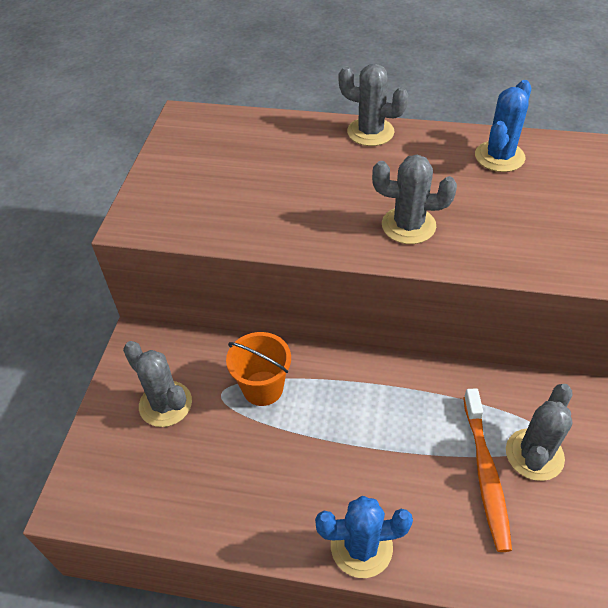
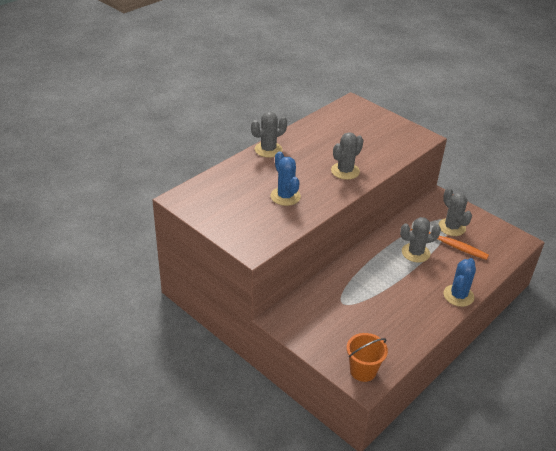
camera: 60 degrees left, 10 degrees down
(165, 404) = (332, 325): grey cactus -> grey cactus (415, 253)
(263, 388) = (352, 287): orange bucket -> orange bucket (363, 371)
(499, 157) = (327, 127): blue cactus -> blue cactus (285, 196)

